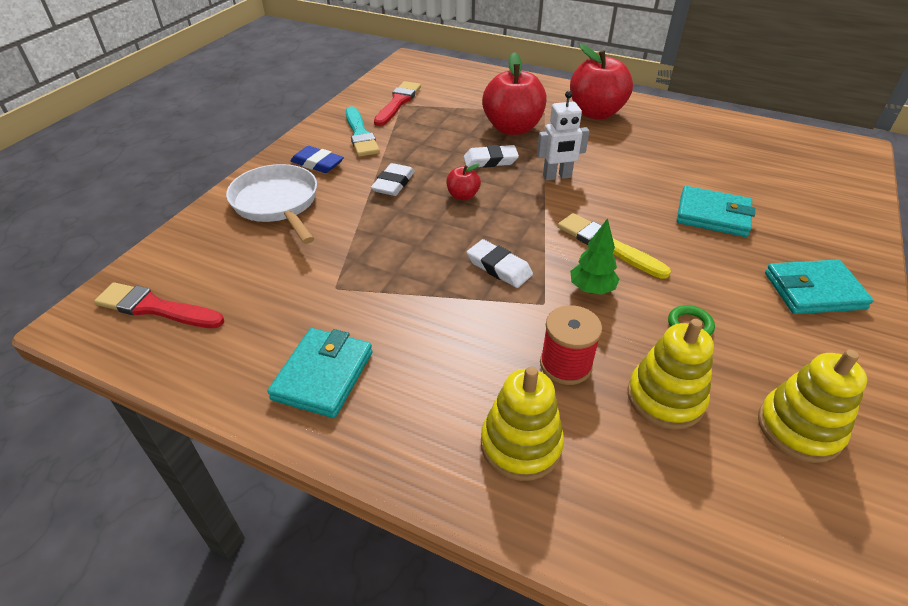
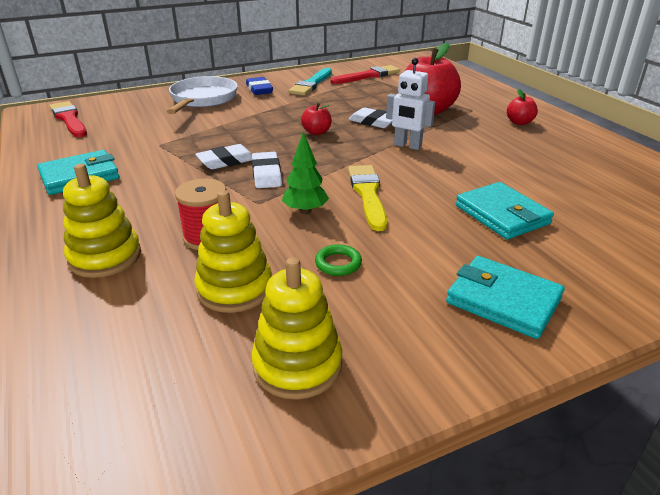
camera: 40 degrees right, 10 degrees down
(393, 183) = (284, 112): white eraser -> white eraser (226, 161)
(596, 113) = (519, 122): red apple -> red apple, size x0.47

